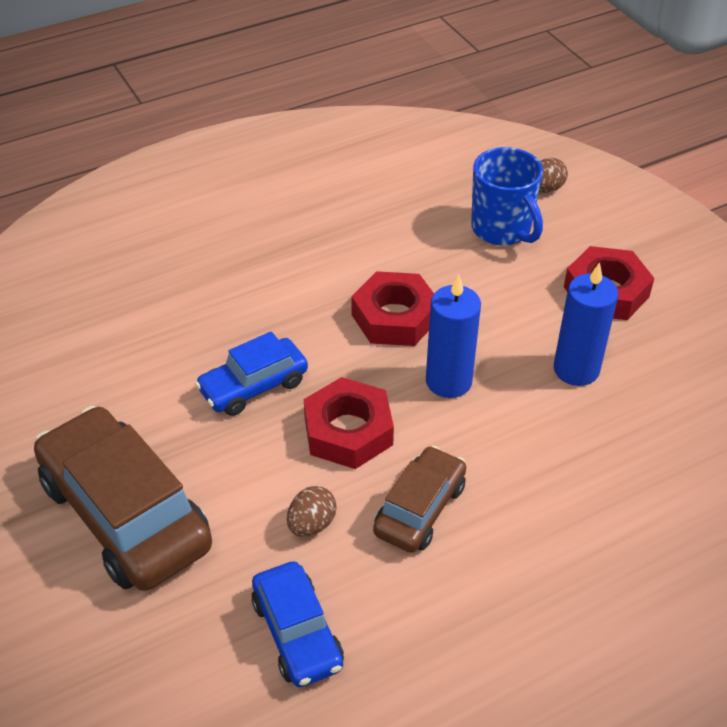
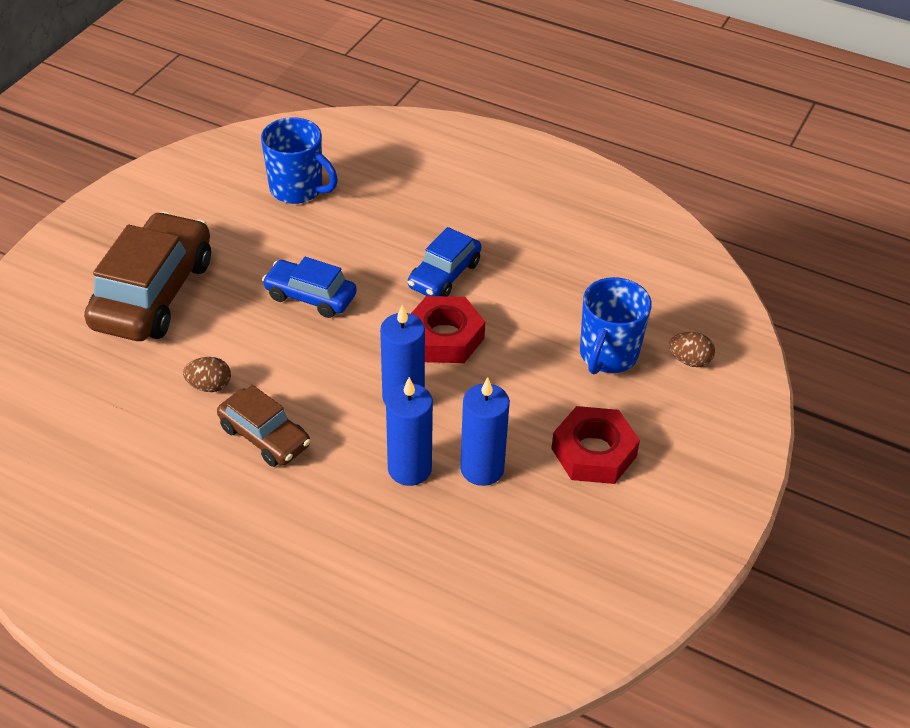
camera: 55 degrees right, 0 degrees up
(86, 325) = (298, 189): none -> blue mug
(297, 633) = (116, 421): blue car -> blue car (444, 275)
(348, 431) = (308, 365): red nut -> none
(420, 509) = (265, 436): brown car -> brown car turned 45 degrees clockwise
(541, 418) = (409, 469): none -> blue candle

